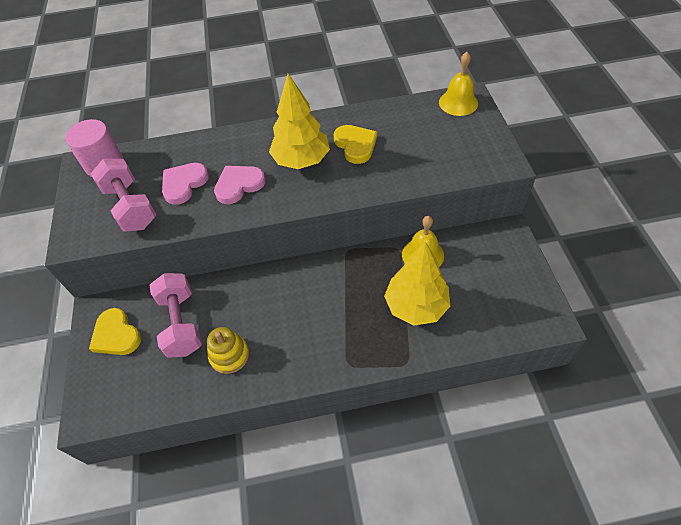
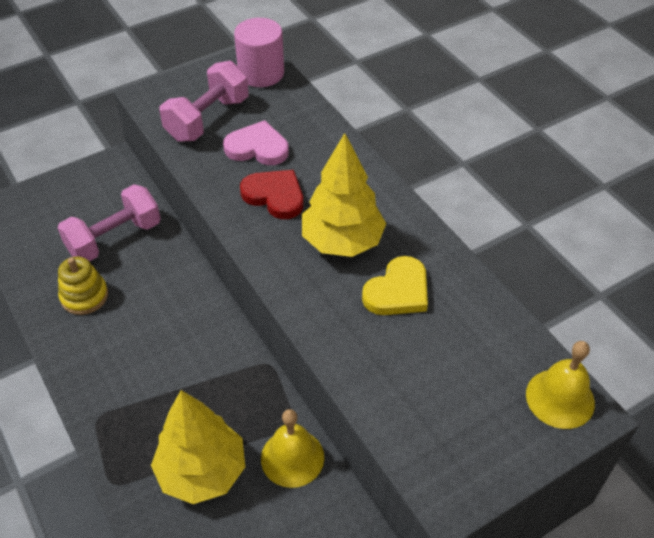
camera: 65 degrees right, 5 degrees down
(116, 335) = (88, 192): yellow heart -> none
(239, 185) = (275, 196): pink heart -> red heart

